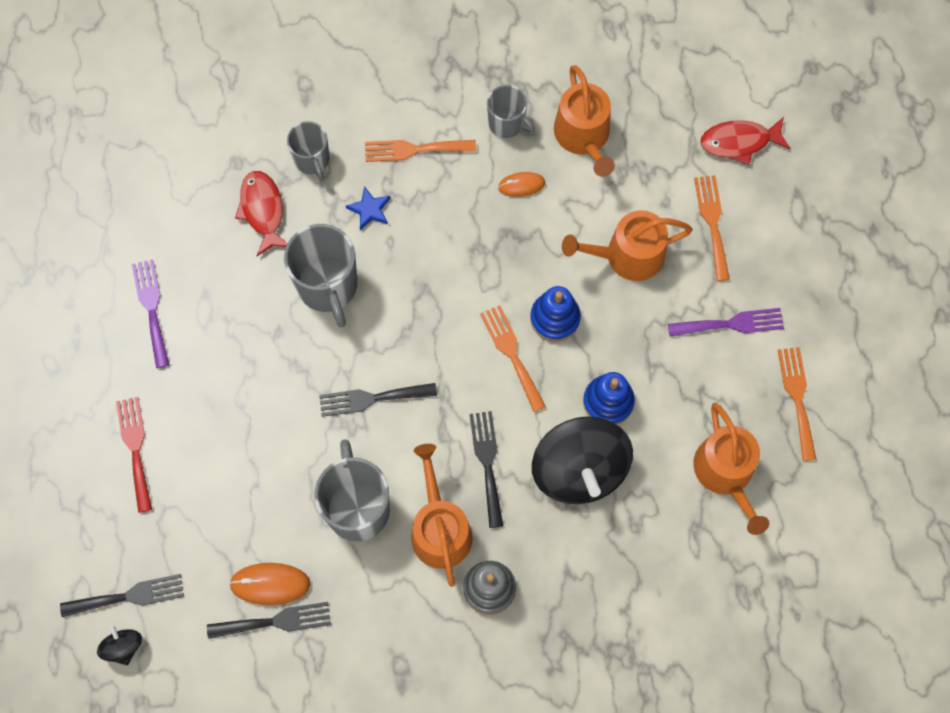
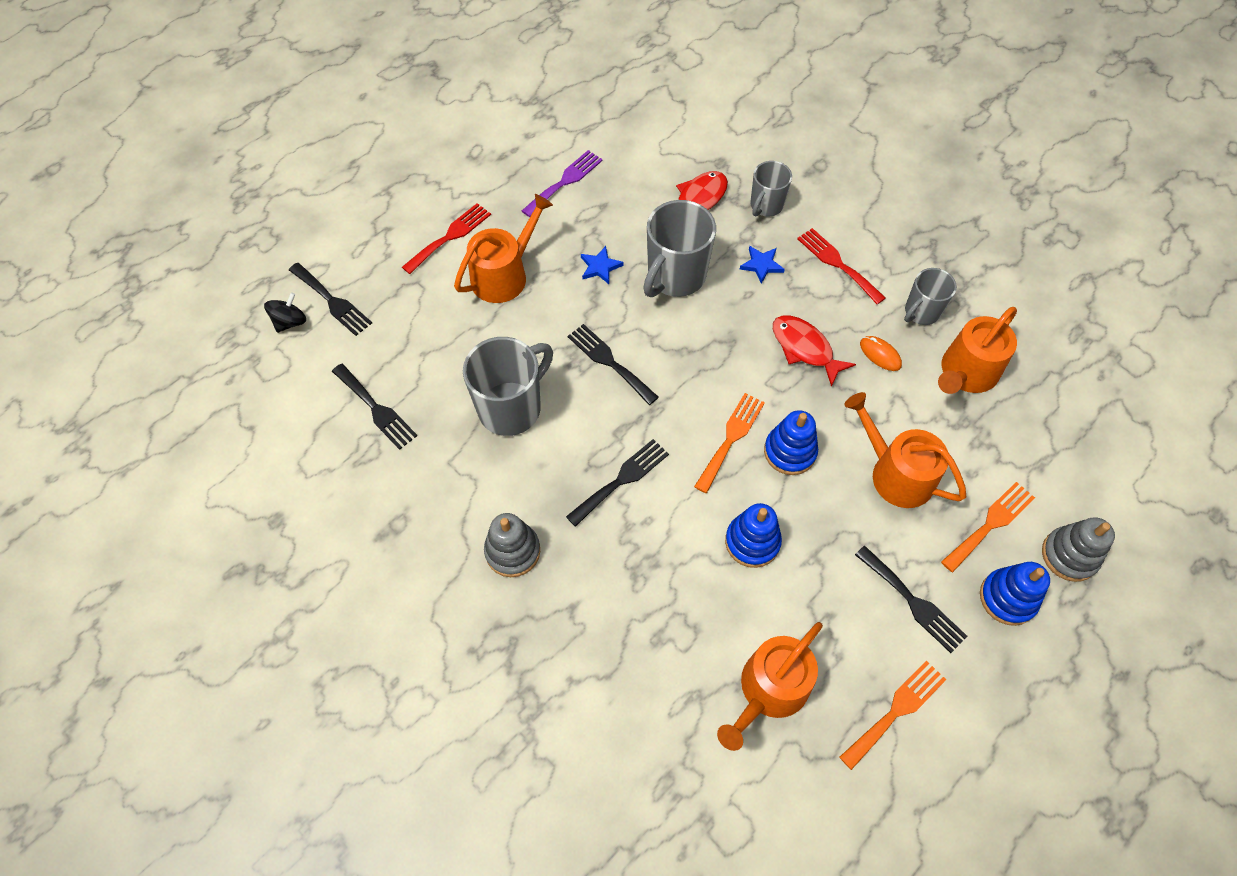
camera: 55 degrees right, 10 degrees down
(270, 341) = (600, 267): none -> blue star
(270, 584) = (404, 386): orange mouse -> none
(414, 149) = (837, 263): orange fork -> red fork
(439, 529) = (537, 479): orange watering can -> orange watering can (504, 275)
(507, 124) = (921, 312): grey mug -> grey mug turned 45 degrees clockwise
(579, 469) = (672, 557): black spinning top -> none
(731, 324) = (913, 602): purple fork -> black fork
(739, 142) = (1085, 499): red fish -> red fish (804, 348)
(771, 190) = (1069, 555): none -> grey stacking toy
(772, 257) = (1007, 598): none -> blue stacking toy

